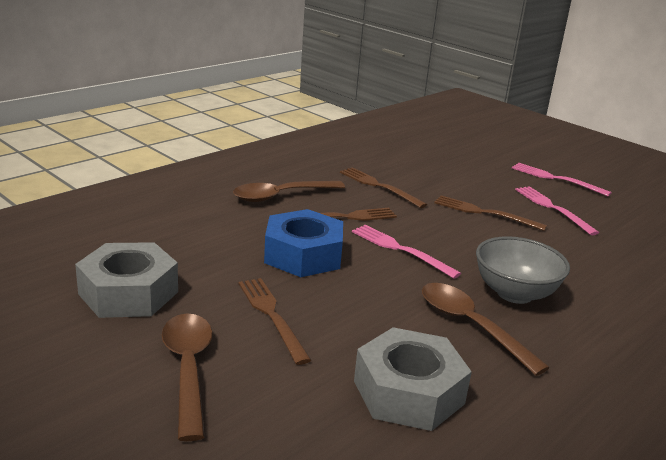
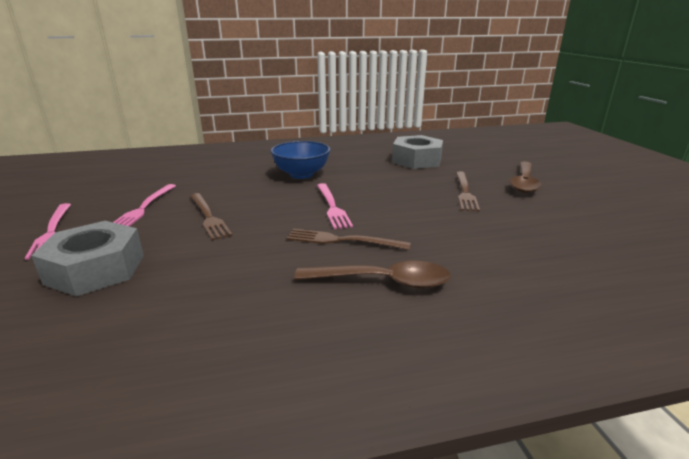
camera: 145 degrees left, 0 degrees up
(128, 293) = (567, 221): grey nut -> grey nut (96, 269)
(303, 255) = (414, 218): blue nut -> none
(379, 186) = (250, 267): brown fork -> none
(470, 326) = (352, 169): brown spoon -> none
(514, 293) = (301, 174): grey bowl -> blue bowl

